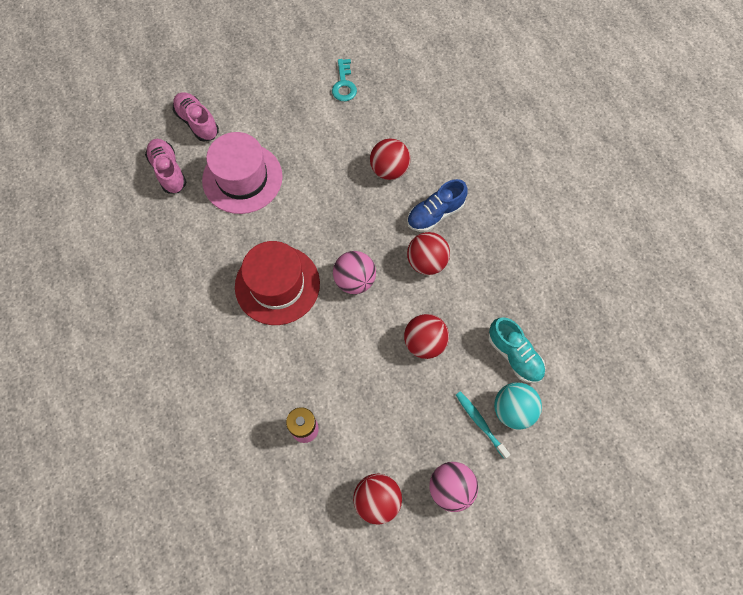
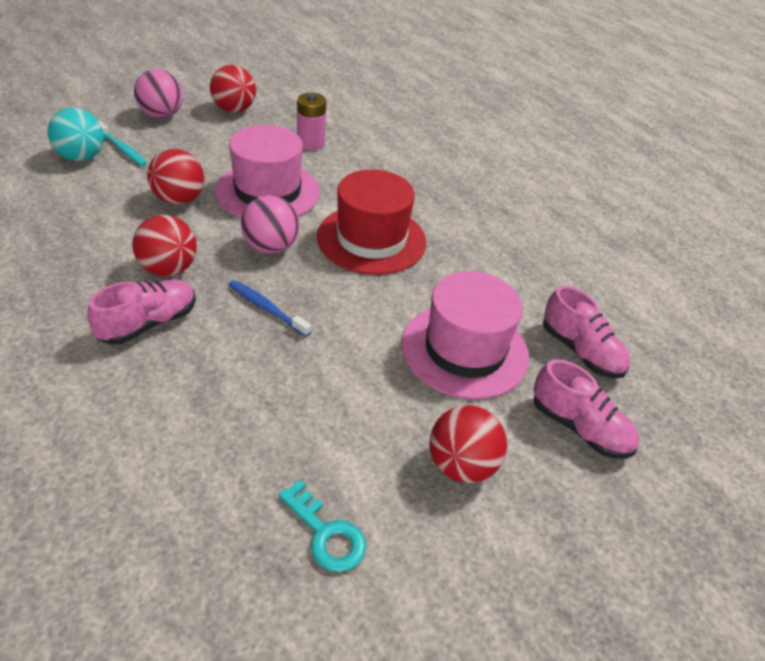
camera: 165 degrees right, 25 degrees down
(344, 84) = (326, 533): turquoise key -> turquoise key turned 150 degrees clockwise
(352, 351) = (268, 191): none -> pink hat
(362, 221) = (266, 308): none -> blue toothbrush
(389, 169) = (224, 379): red ball -> red ball (461, 465)
(435, 214) = (149, 323): blue shoe -> pink shoe
(514, 355) = (66, 193): turquoise shoe -> none

